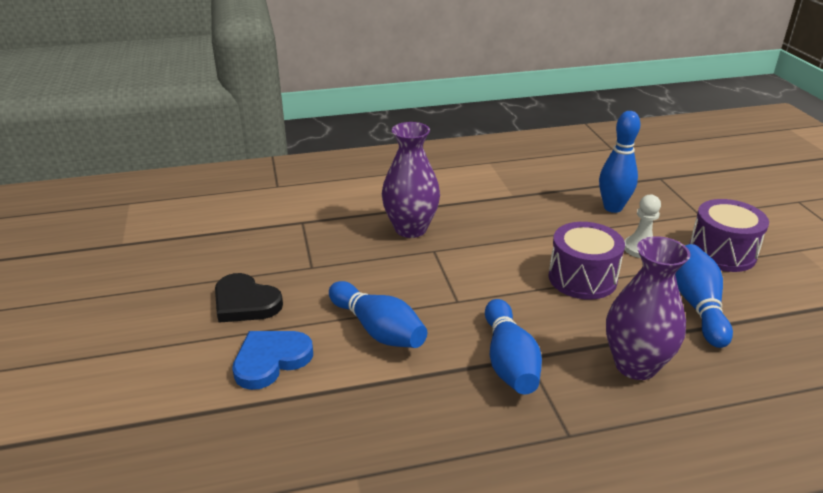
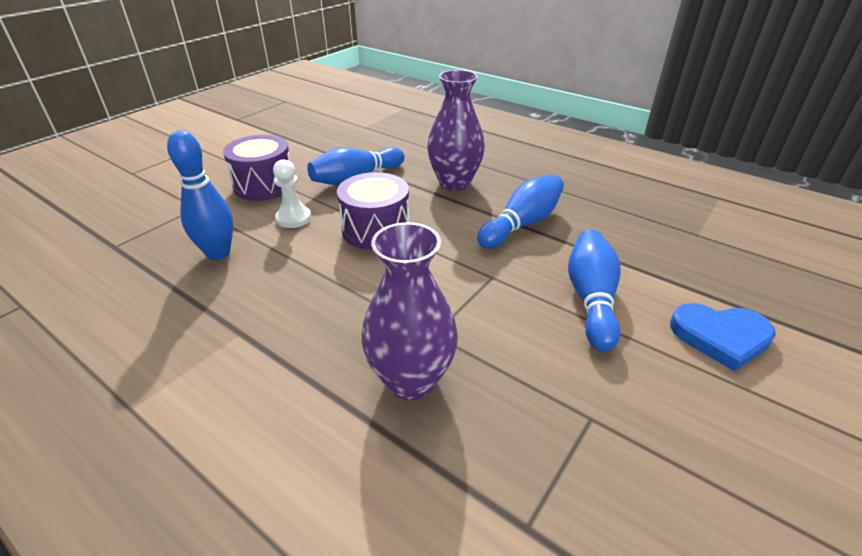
camera: 130 degrees left, 5 degrees up
(245, 302) = (718, 425): black heart -> none

